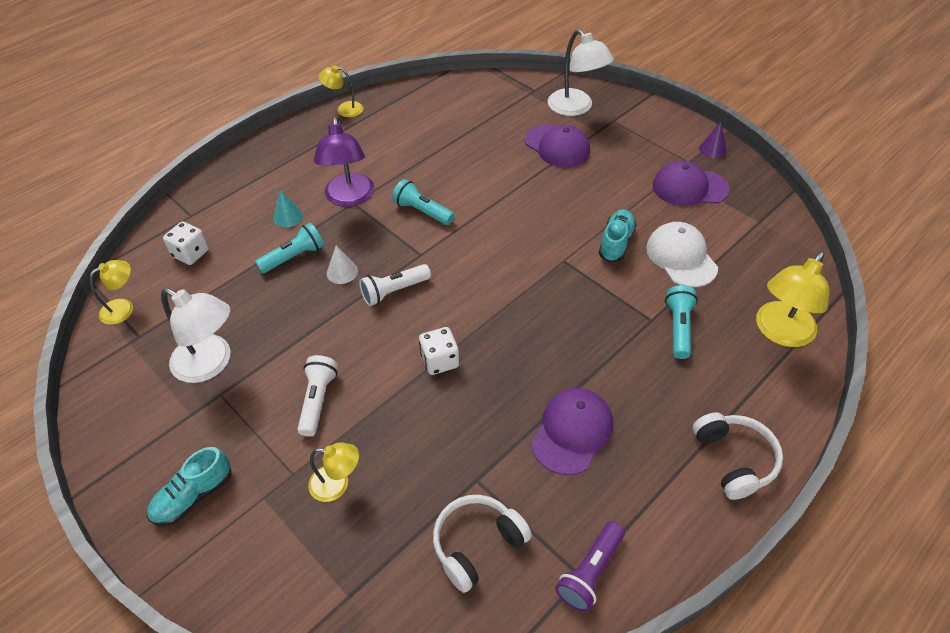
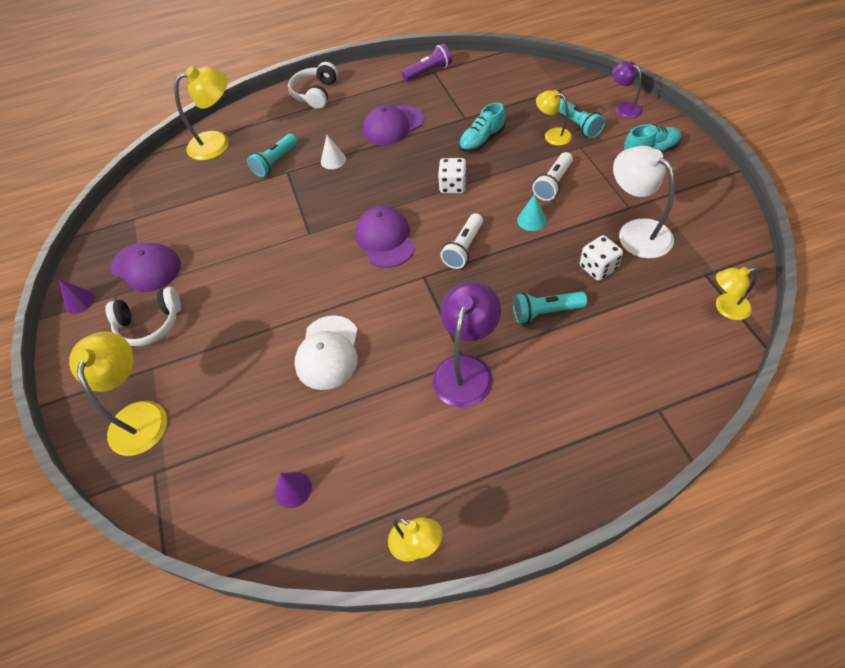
camera: 150 degrees left, 5 degrees up
(191, 253) = (657, 352): white dice -> white dice (598, 268)
(235, 581) = (623, 108): none -> purple lamp
(288, 217) = (542, 366): turquoise cone -> turquoise cone (531, 220)
(342, 272) = (503, 281): white cone -> white cone (333, 160)
(394, 291) = (463, 248): white flashlight -> white flashlight turned 120 degrees clockwise
(422, 211) = (398, 324): turquoise flashlight -> turquoise flashlight (578, 125)
(437, 108) = (293, 489): none -> purple cone
(477, 544) = (480, 93): white headphones -> white headphones (150, 324)
(557, 146) = (210, 362): purple cap -> purple cap (385, 239)
(576, 108) = (139, 415): white lamp -> yellow lamp
(616, 243) = (256, 235): turquoise shoe -> turquoise shoe (482, 141)
(681, 257) = (221, 208): white cap -> white cap (328, 352)

